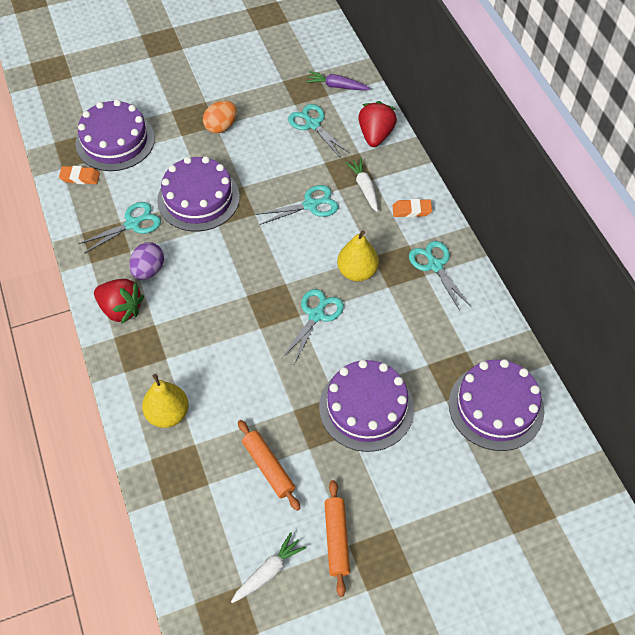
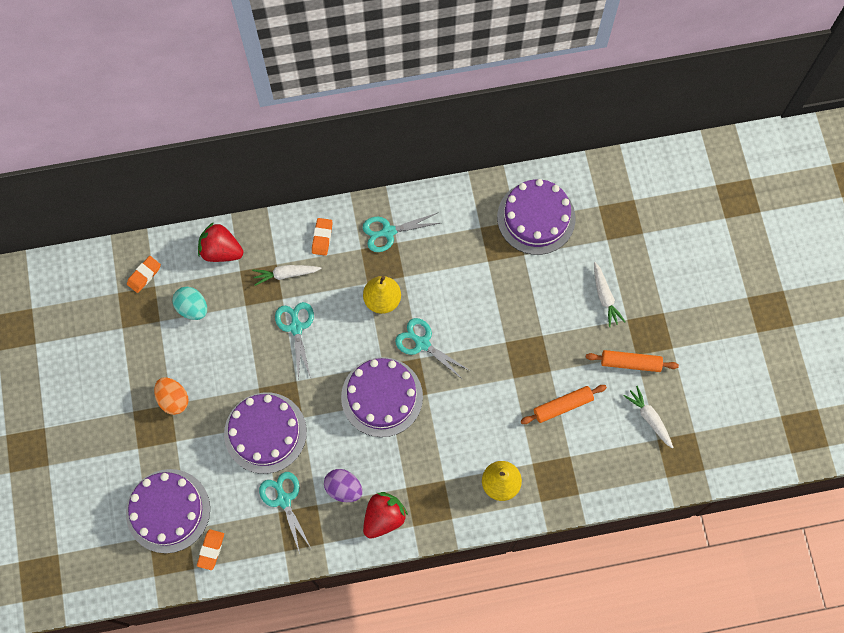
camera: 80 degrees left, 15 degrees up
(313, 125) = (192, 308): turquoise scissors -> turquoise egg
(336, 86) = (144, 275): purple carrot -> orange eraser
(366, 407) = (520, 318): purple cake -> purple cake (382, 397)
(415, 498) = (605, 297): none -> white carrot

